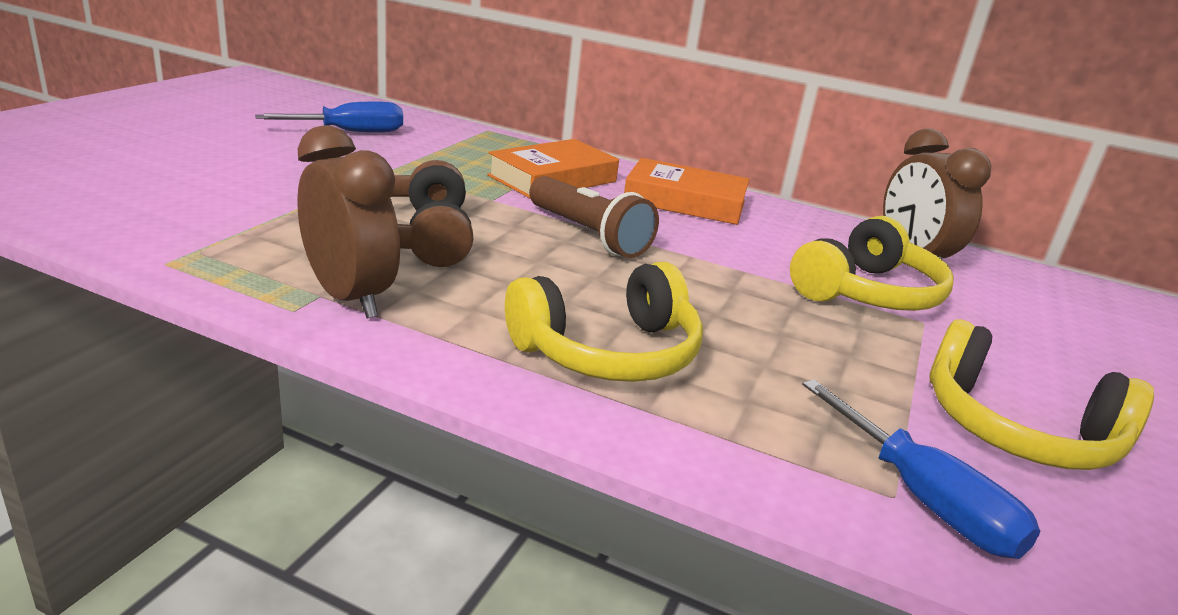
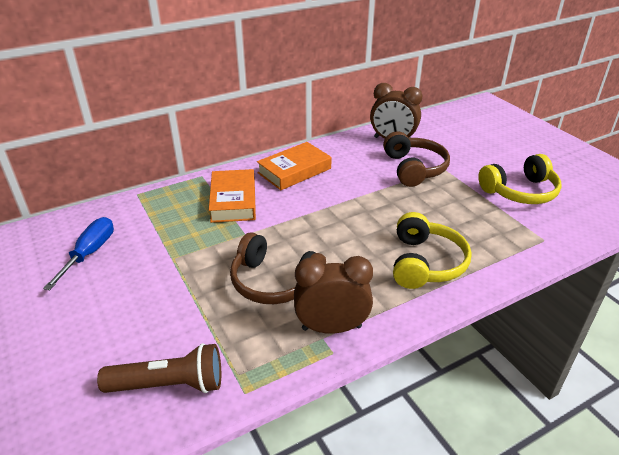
camera: 50 degrees left, 10 degrees up
(588, 235) = (311, 219): brown flashlight -> brown flashlight (169, 385)
(867, 292) = (414, 168): yellow headphones -> brown headphones
(924, 499) = (548, 235): blue screwdriver -> none

